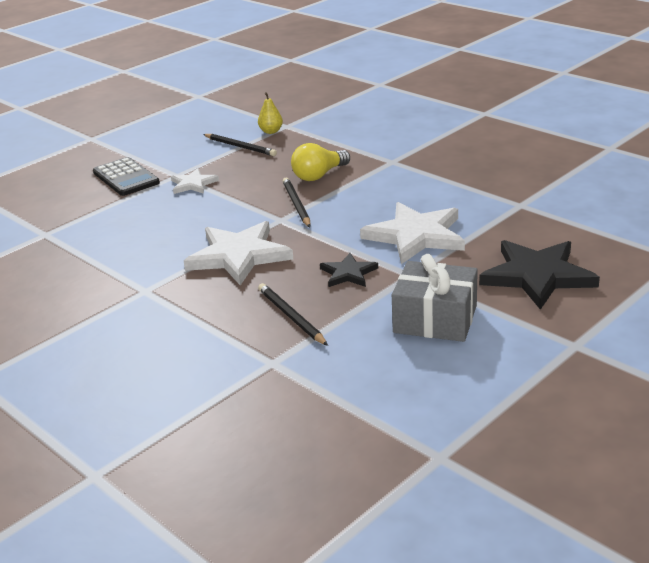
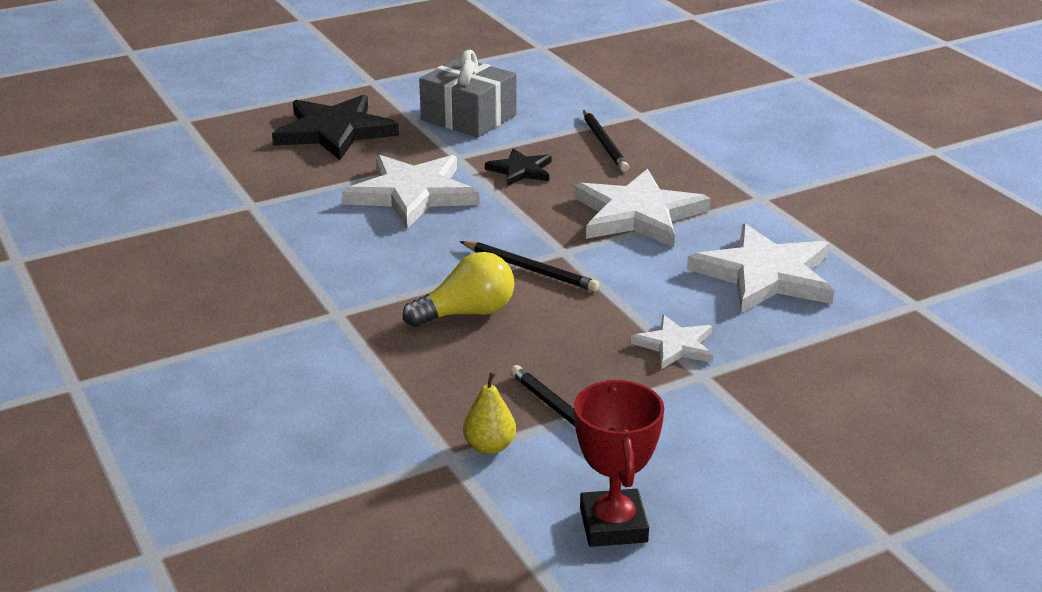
camera: 165 degrees left, 0 degrees up
(126, 178) = (795, 391): black calculator -> none
(141, 232) = (765, 275): none -> white star
(206, 121) = (613, 525): none -> red trophy
(296, 204) = (530, 269): black pencil -> black pencil turned 60 degrees counterclockwise

